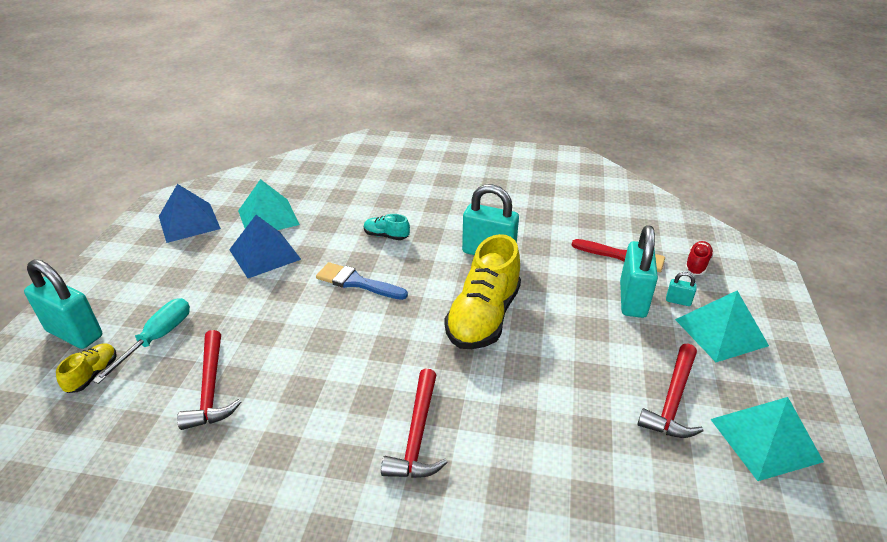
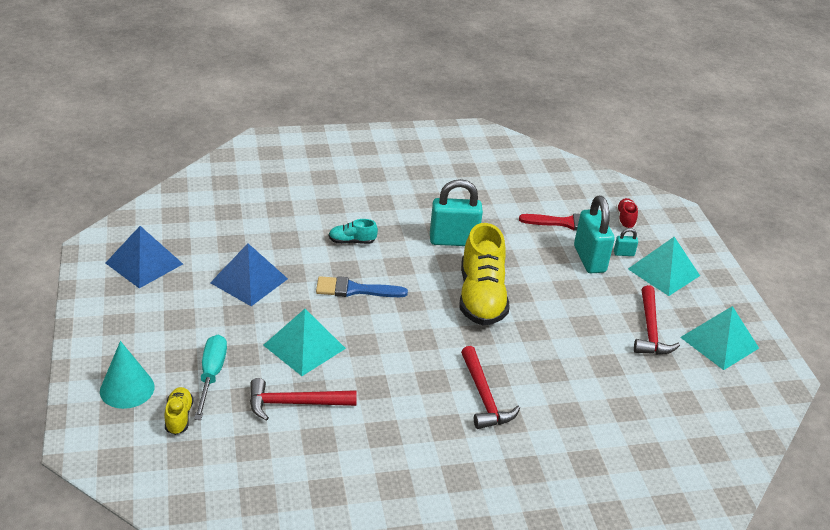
camera: 25 degrees left, 0 degrees up
(74, 333) = (127, 389): turquoise padlock -> turquoise cone
(210, 388) = (295, 403): red hammer -> red hammer turned 120 degrees clockwise
(268, 217) = (223, 244): turquoise pyramid -> turquoise pyramid (304, 346)

